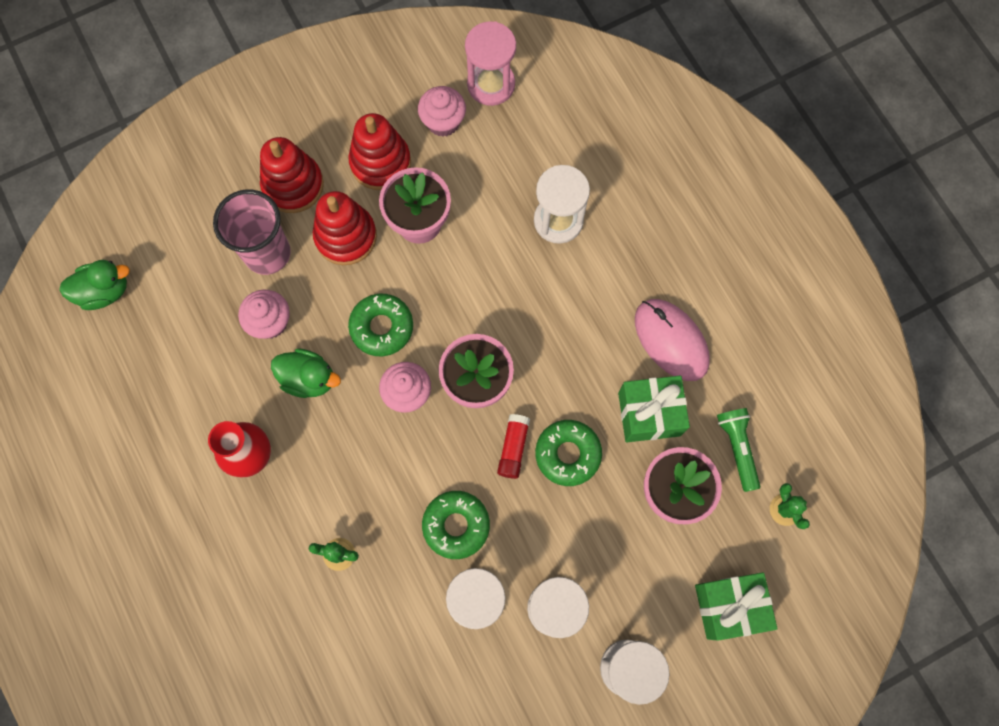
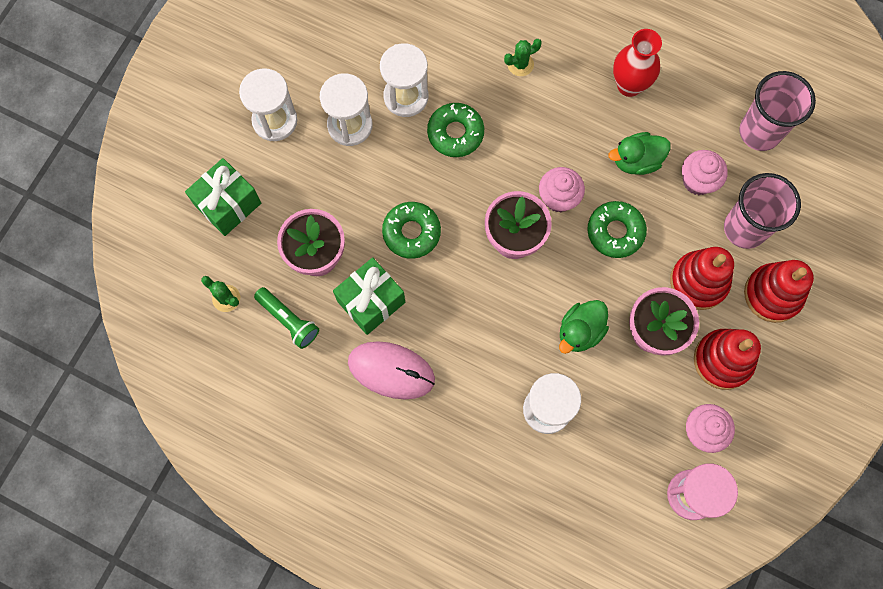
camera: 145 degrees right, 0 degrees up
(104, 291) = (833, 122): green duck -> green duck (580, 331)
(176, 328) = (759, 132): none -> pink cup
(513, 448) = (454, 210): red glue stick -> none

